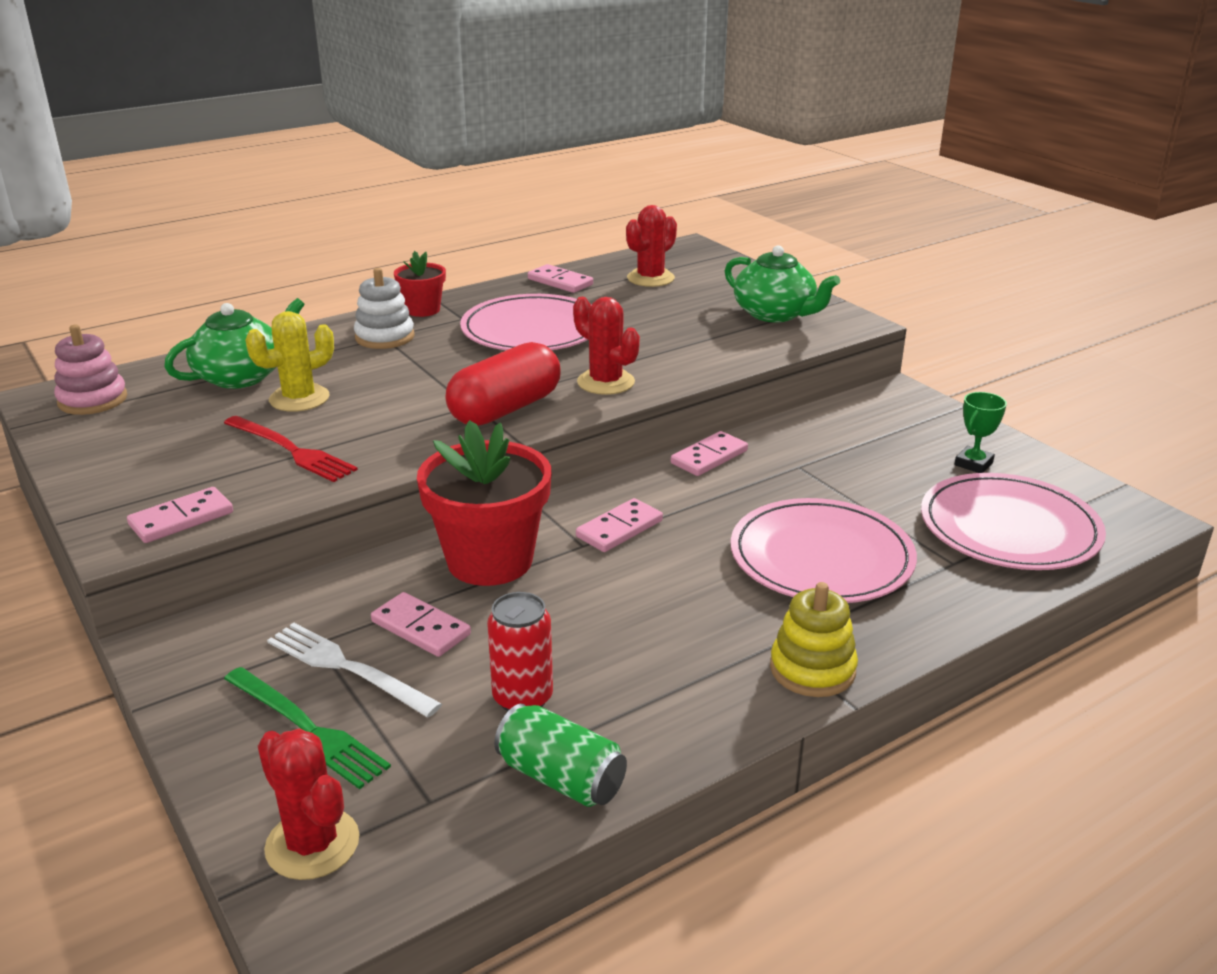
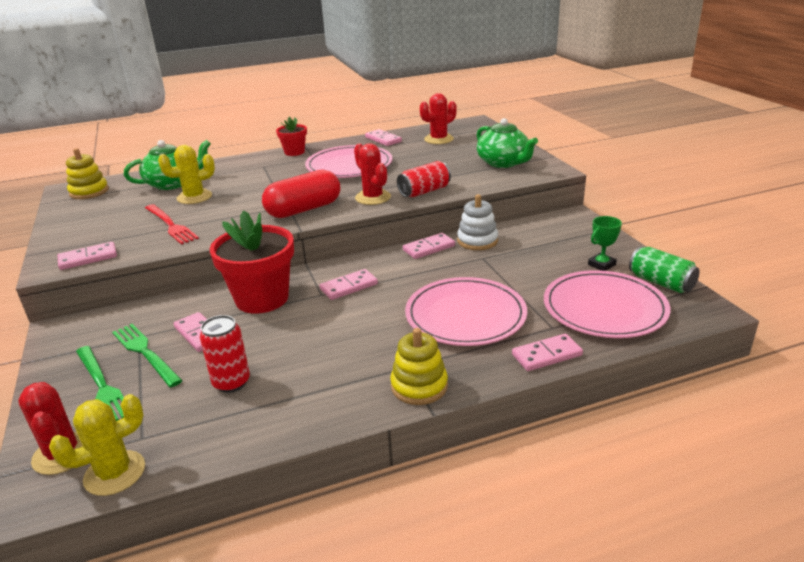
camera: 15 degrees right, 0 degrees up
(93, 400) = (89, 192): pink stacking toy -> yellow stacking toy
(347, 668) = (145, 353): white fork -> green fork
(384, 337) = (263, 166): white stacking toy -> white stacking toy (477, 241)
(421, 860) = (115, 473): none -> yellow cactus
(561, 778) = (224, 434): green can -> green can (661, 282)
(681, 367) = (424, 191): none -> red can
(965, 604) = (546, 355): none -> pink domino

